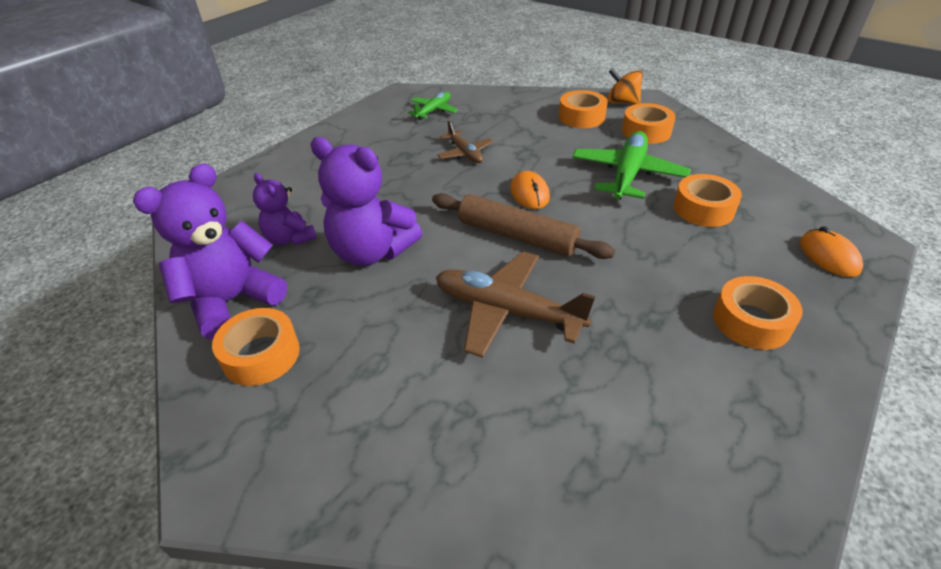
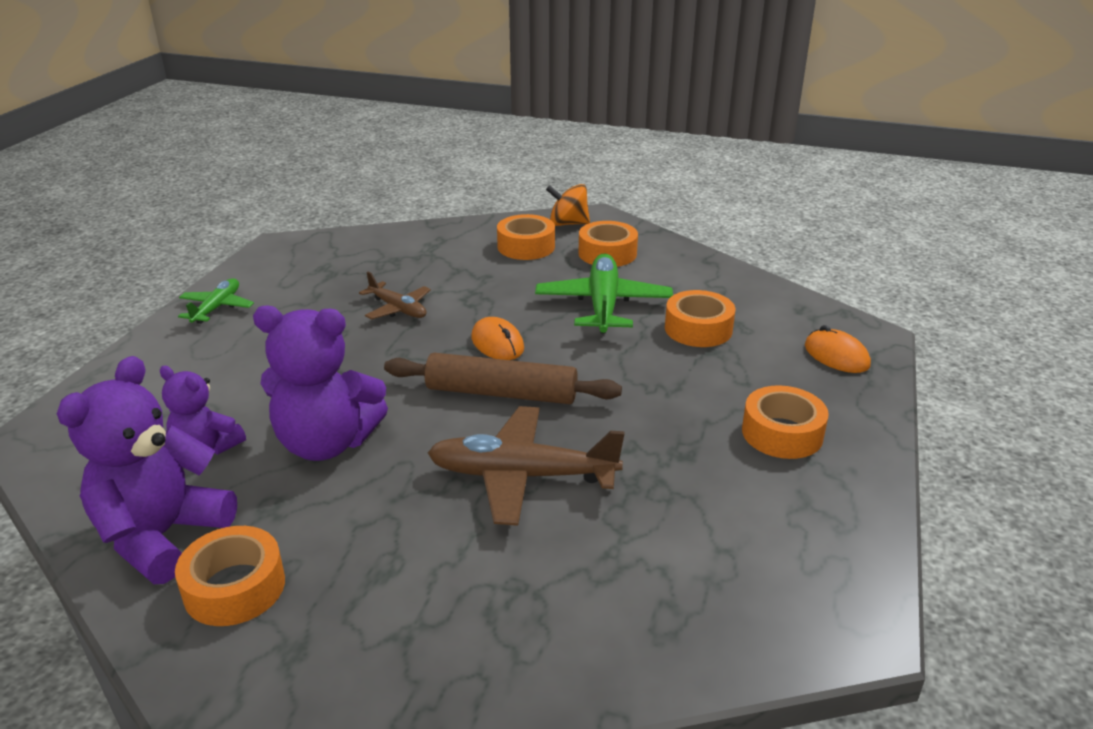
camera: 20 degrees left, 10 degrees down
(433, 111) = (334, 262): green plane -> green plane (217, 308)

